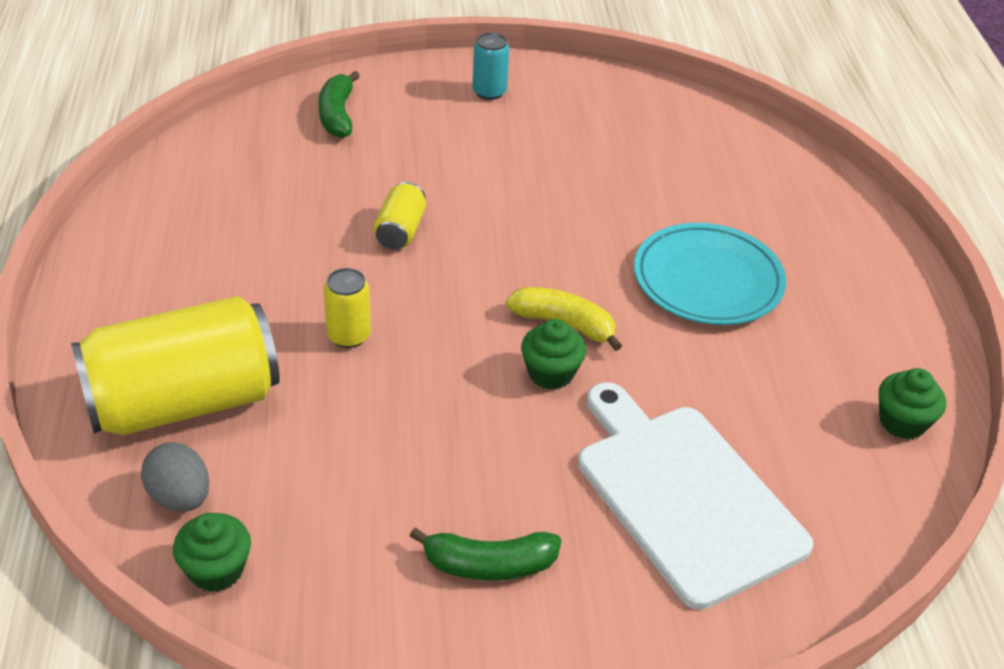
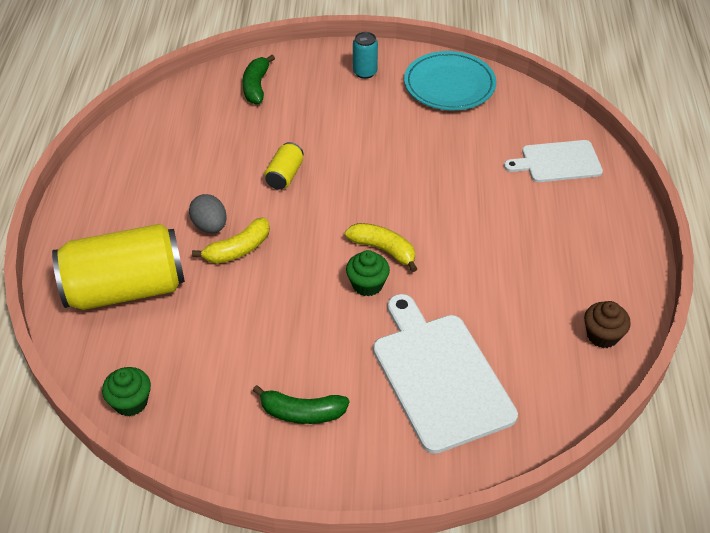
camera: 10 degrees right, 5 degrees up
(180, 497) = (115, 353): grey egg -> grey egg (210, 226)
(348, 336) = (238, 249): yellow can -> yellow banana
(707, 280) = (489, 223): turquoise plate -> turquoise plate (449, 85)
(782, 196) = (557, 162): none -> white cutting board
(902, 422) = (602, 335): green cupcake -> brown cupcake

